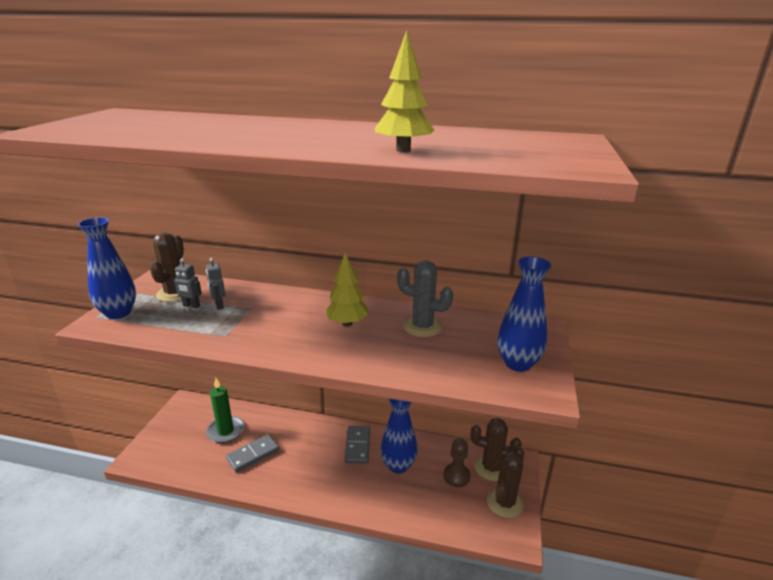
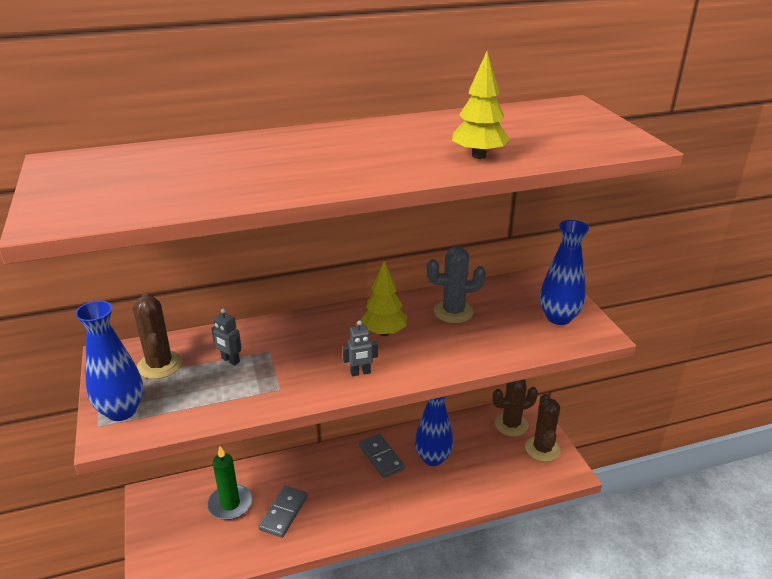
camera: 30 degrees left, 5 degrees up
(191, 306) = (199, 372): grey robot -> grey robot (360, 373)
(456, 476) = (489, 444): brown pawn -> none

